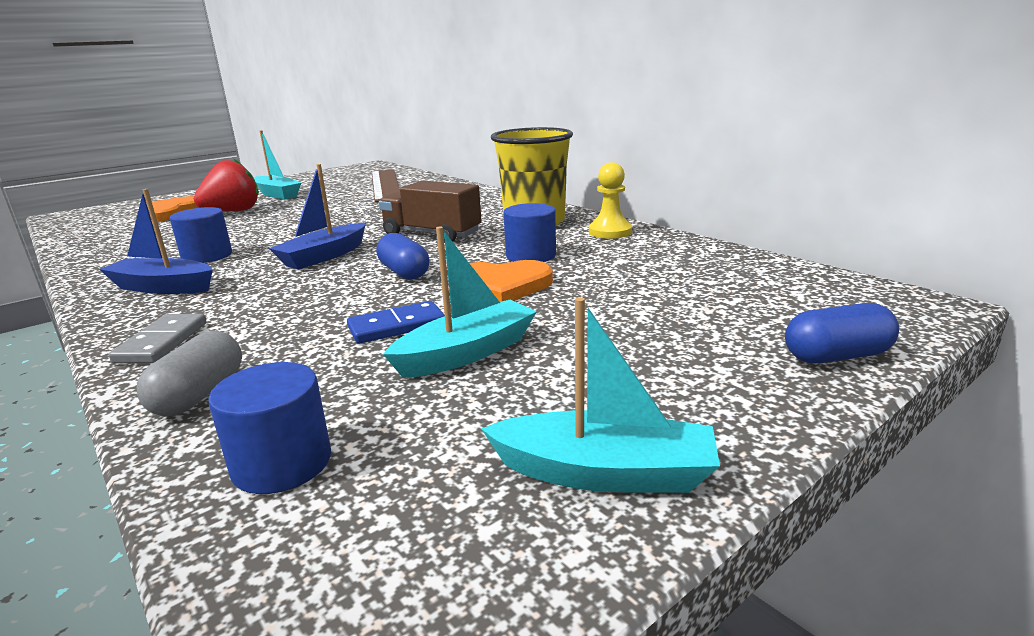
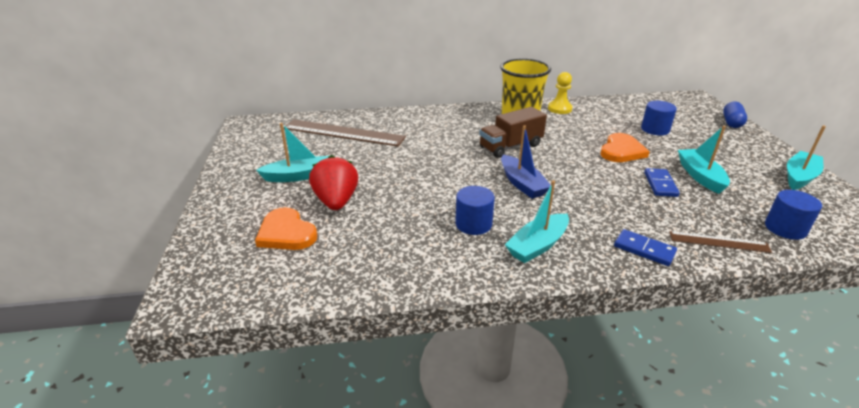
camera: 60 degrees left, 10 degrees up
(162, 342) = (644, 249): grey domino -> blue domino
(163, 287) = (537, 245): blue boat -> turquoise boat
(199, 395) = (719, 242): grey capsule -> brown ruler
(404, 272) = (579, 168): blue capsule -> none
(531, 256) = (581, 134): blue cylinder -> blue cylinder (655, 129)

